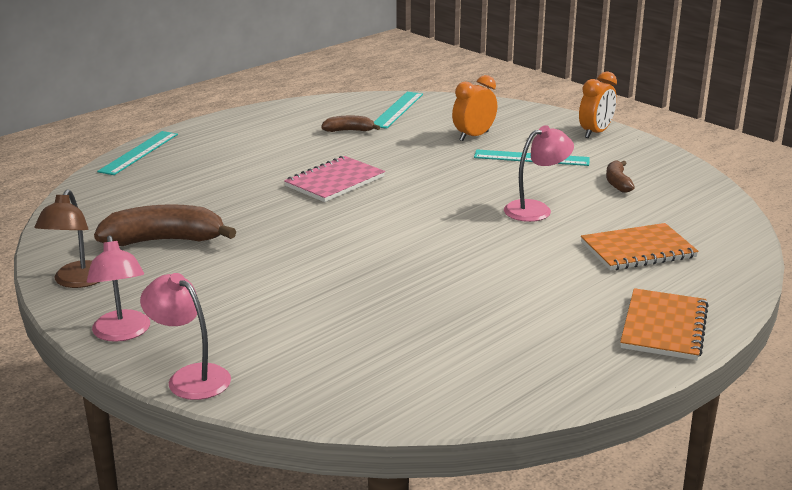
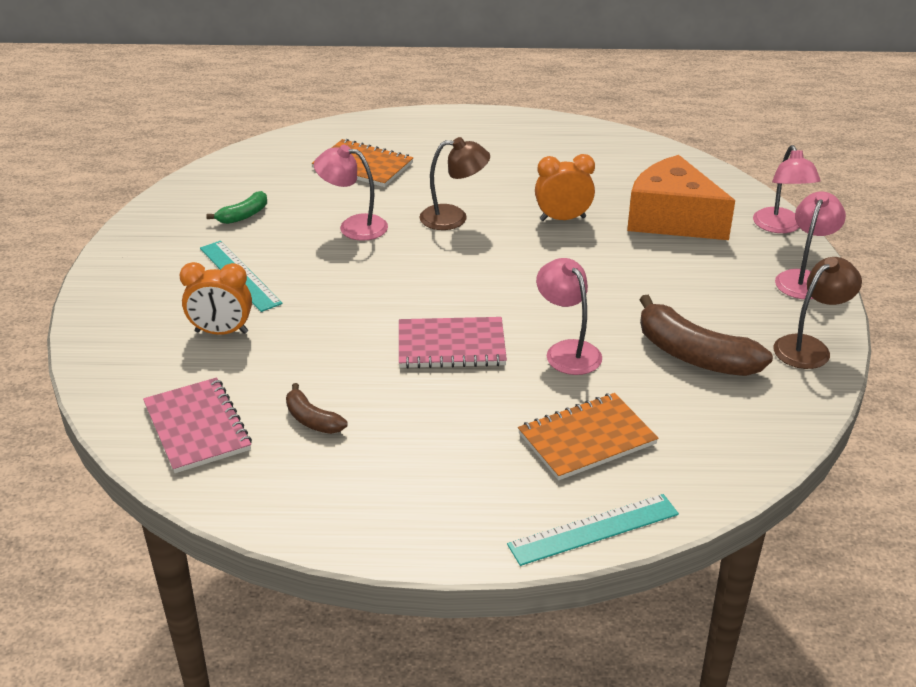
camera: 135 degrees left, 10 degrees up
(257, 208) = (567, 351): none -> pink lamp
(306, 333) = (672, 219): none -> orange cheese
(397, 110) = (197, 427): turquoise ruler -> pink notebook
(483, 247) = (454, 218): none -> brown lamp
(595, 133) = (121, 272): orange clock -> orange clock (562, 219)
(617, 183) = (243, 215): brown banana -> green banana
(664, 327) = (456, 126): orange notebook -> orange notebook (587, 439)

